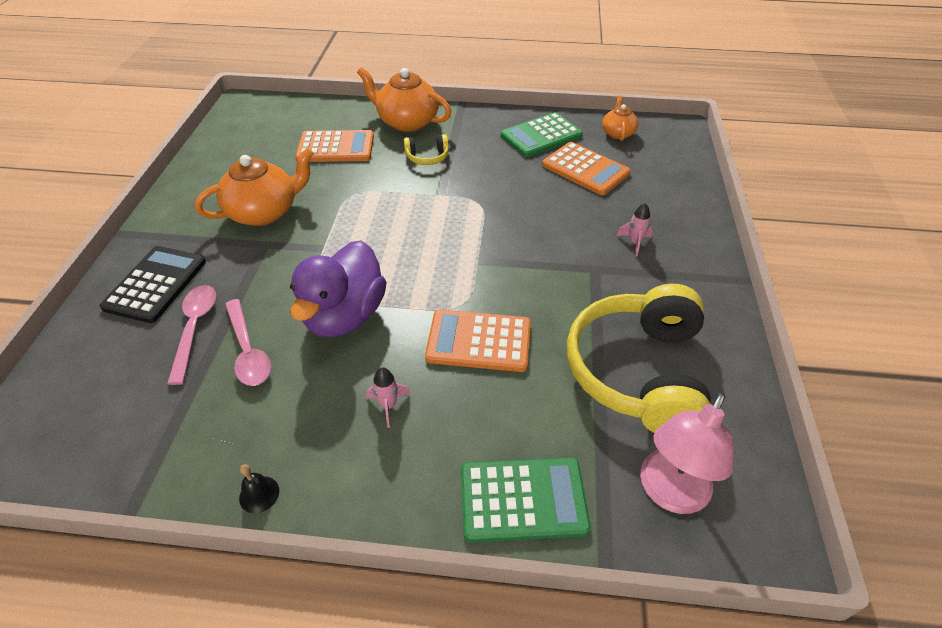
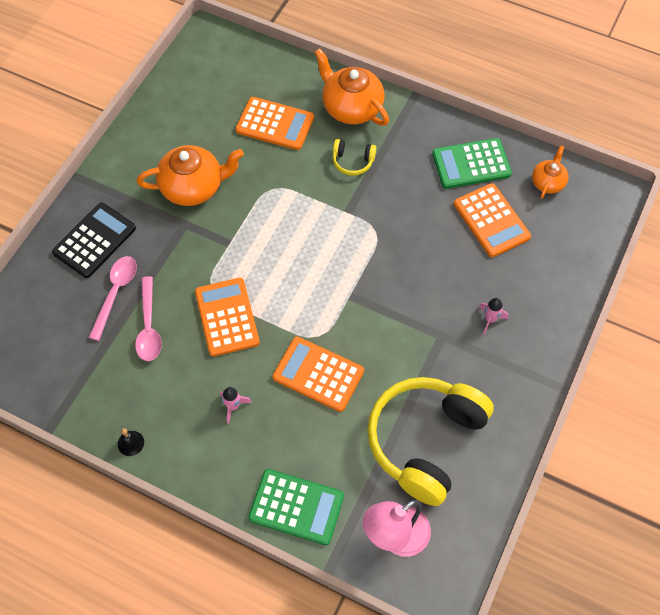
camera: 20 degrees right, 15 degrees up
(345, 315) = (226, 317): purple duck -> orange calculator

